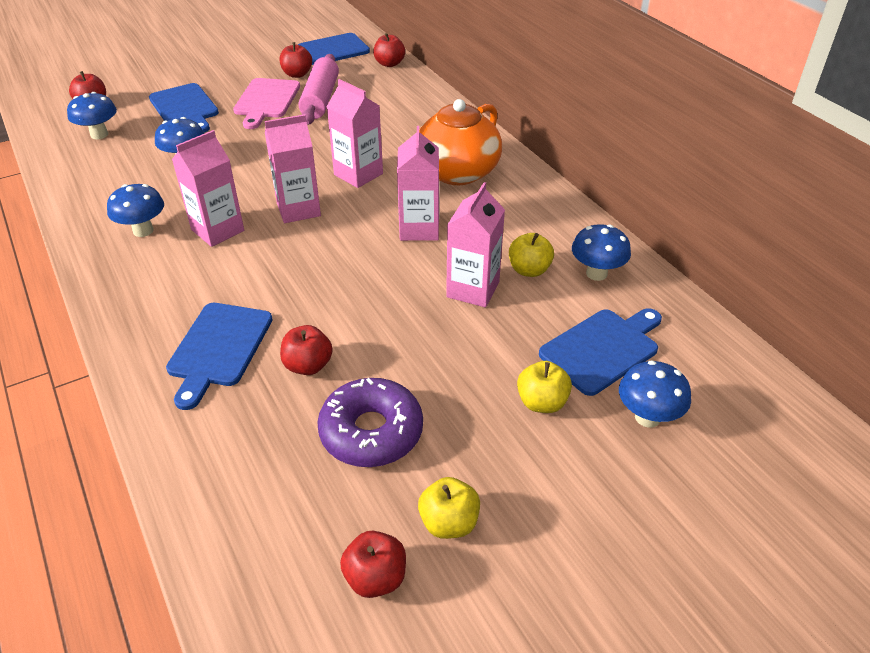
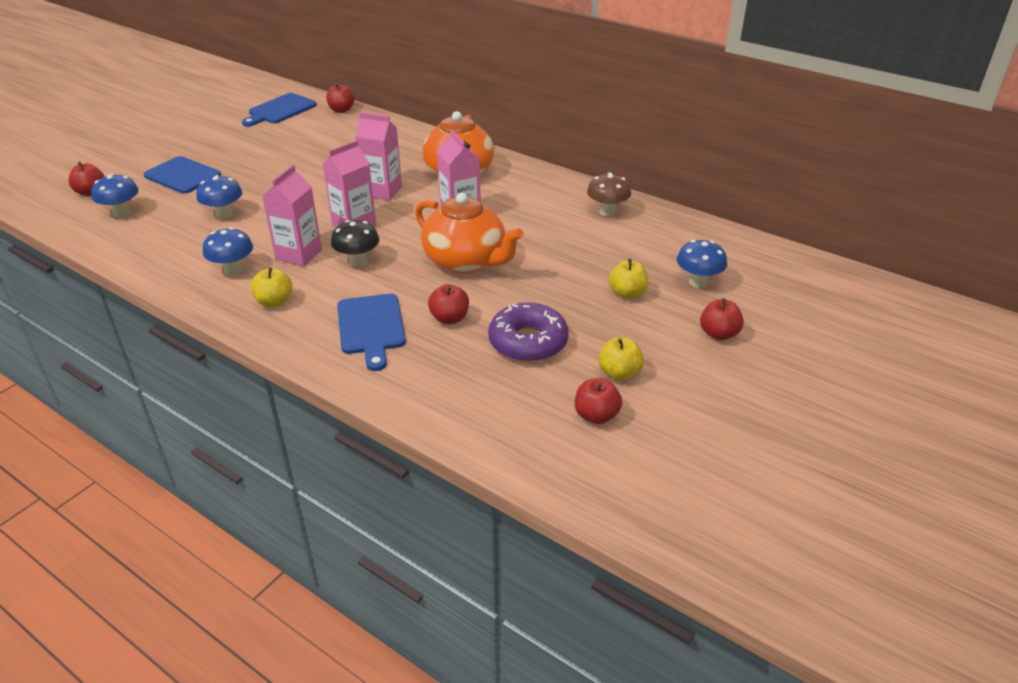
camera: 25 degrees left, 5 degrees down
(266, 101) = (256, 157): pink cutting board -> none
(268, 257) = (358, 261): none -> black mushroom
(297, 74) = (267, 133): red apple -> red apple (718, 334)
(320, 99) = (304, 146): pink rolling pin -> none
(381, 293) = (466, 261): none -> orange teapot
(473, 289) = (530, 242): pink carton -> none
(529, 270) = (560, 221): yellow apple -> yellow apple (274, 302)
(596, 273) = (607, 212): blue mushroom -> brown mushroom
(602, 349) = (643, 254): blue cutting board -> none

